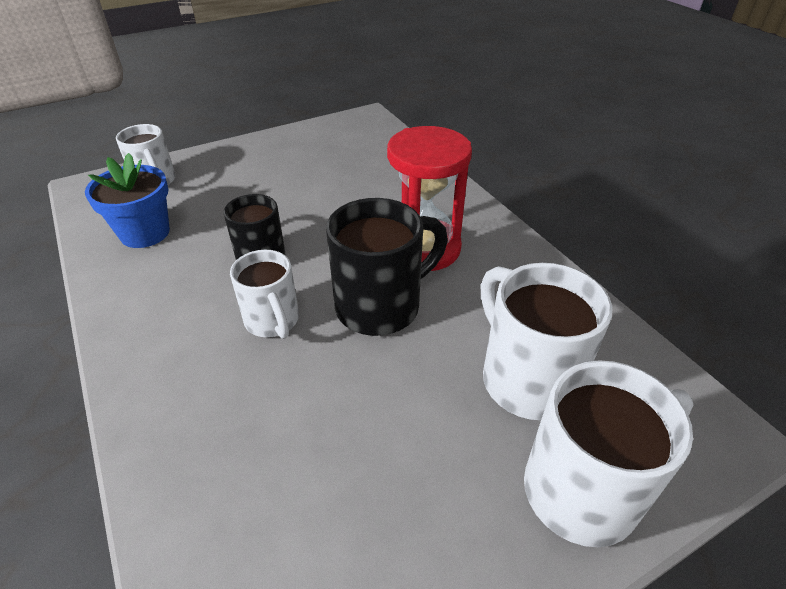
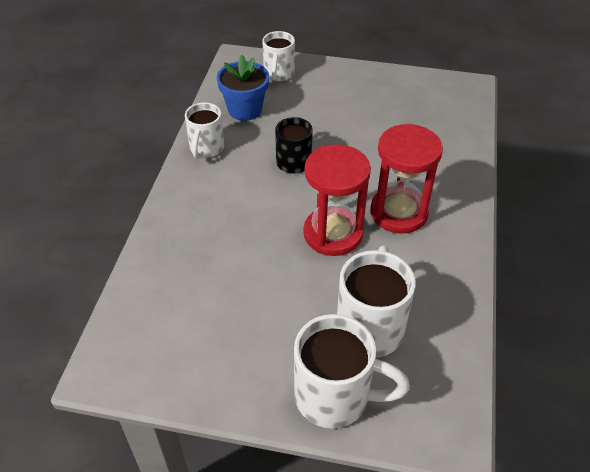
camera: 40 degrees right, 5 degrees up
(273, 321) = (265, 206): white mug -> white mug (206, 149)
(381, 306) = (333, 234): black mug -> red hourglass

